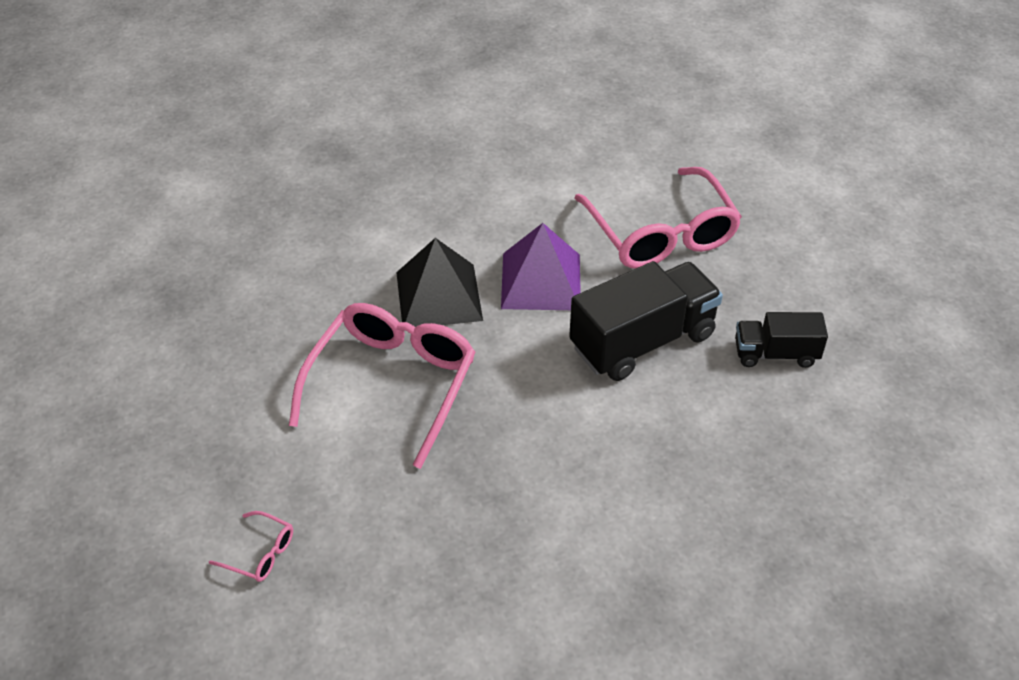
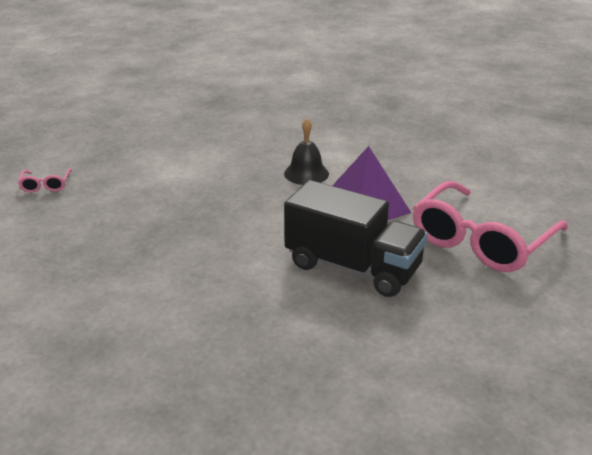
camera: 60 degrees right, 15 degrees down
(392, 384) = (212, 182): pink glasses -> none
(438, 296) = (306, 173): black pyramid -> black bell
(775, 354) = (413, 342): black truck -> none

